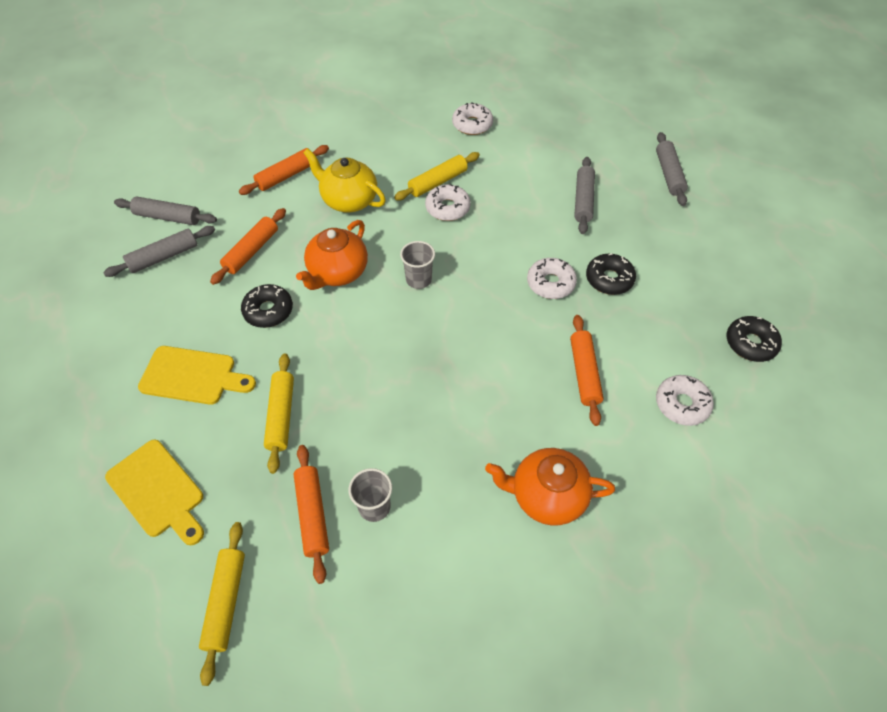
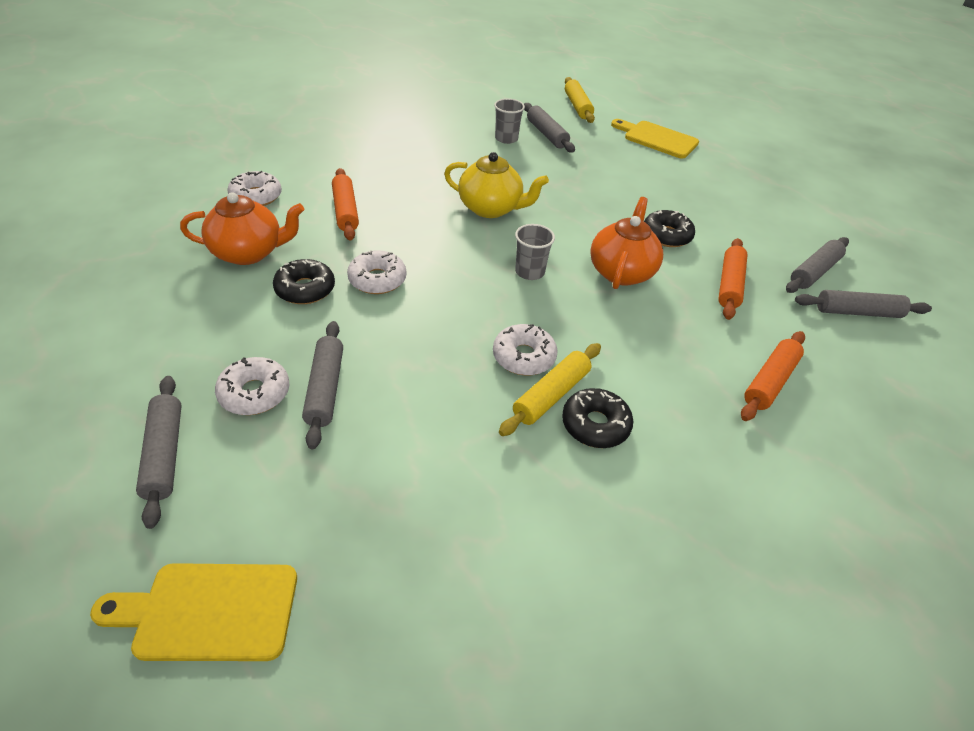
camera: 165 degrees right, 10 degrees down
(192, 376) = (691, 190): yellow cutting board -> yellow cutting board (209, 611)
(281, 415) = (601, 174): yellow rolling pin -> none
(312, 514) = (546, 134): orange rolling pin -> grey rolling pin
(349, 200) = (661, 354): yellow teapot -> yellow teapot (491, 208)
(472, 124) = (529, 525): white donut -> white donut (254, 393)
(546, 496) = (382, 147): orange teapot -> orange teapot (249, 252)
(750, 343) = (160, 242): black donut -> black donut (595, 425)

